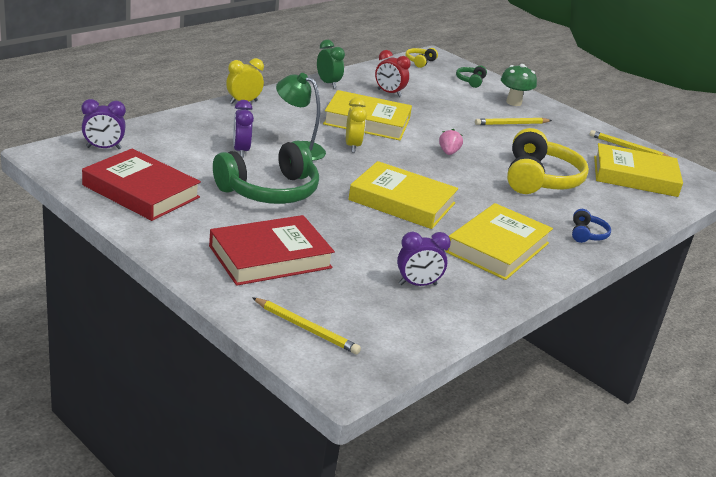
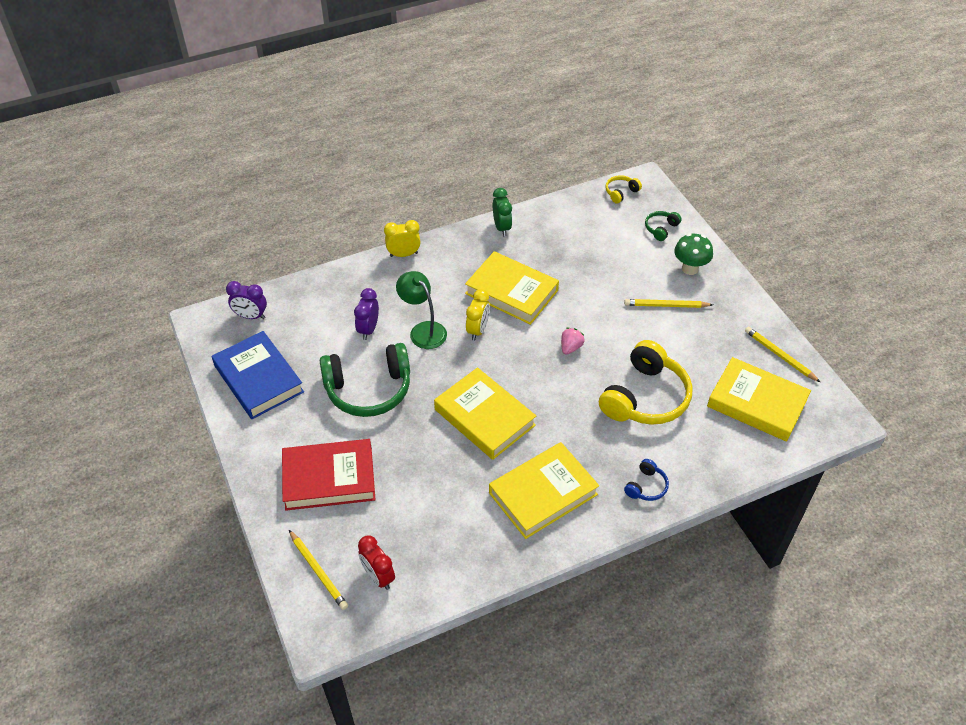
camera: 25 degrees right, 20 degrees up
(141, 191) = (258, 379): red book -> blue book
(389, 93) = (558, 246): red clock -> red clock (378, 576)
(417, 284) = (440, 532): purple clock -> none

